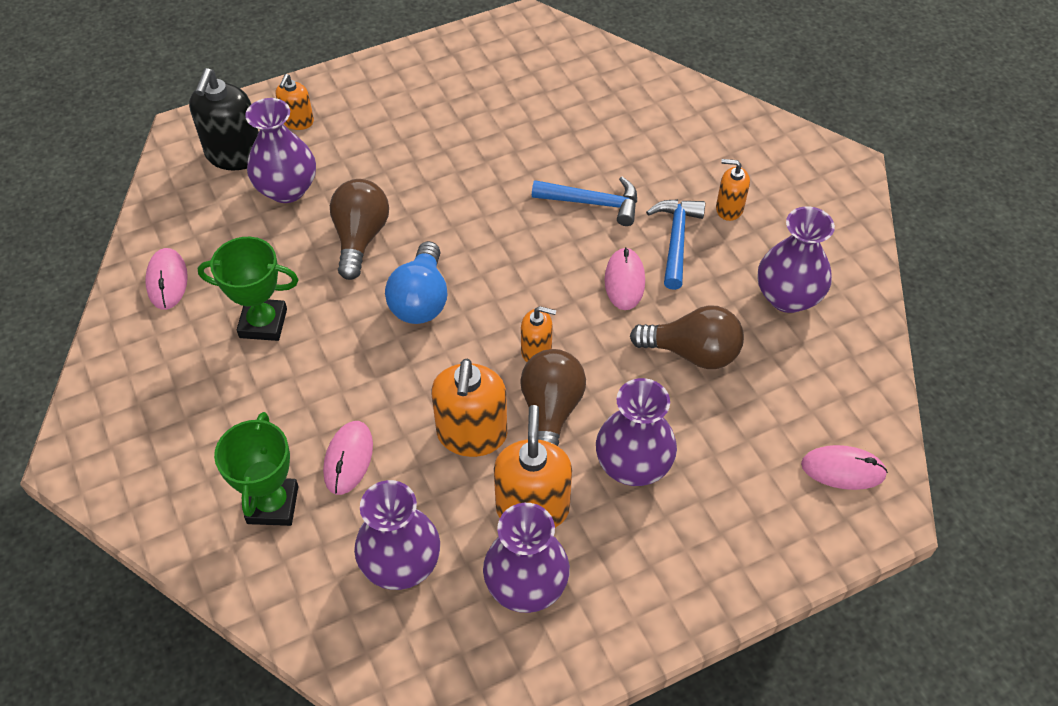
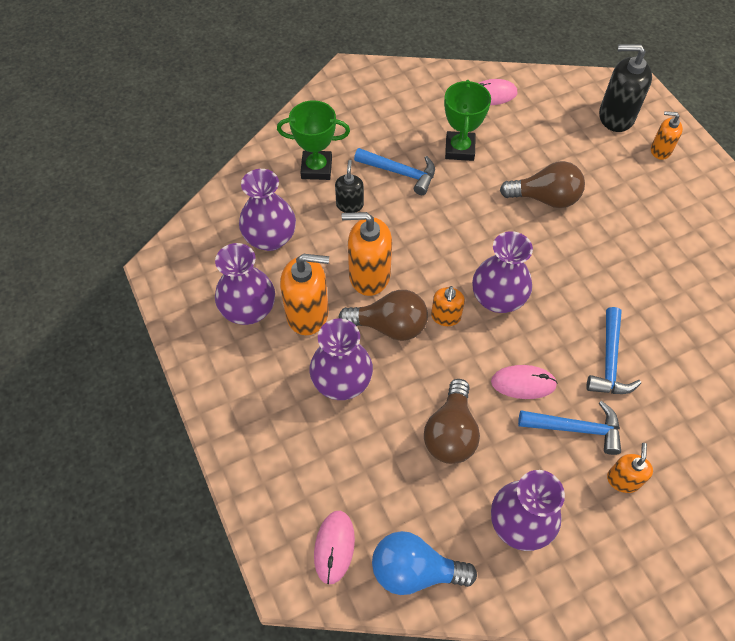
camera: 90 degrees right, 5 degrees up
(287, 189) = (587, 150): purple vase -> purple vase (497, 298)
(297, 395) = (400, 173): none -> blue hammer
(348, 459) = (349, 205): pink mouse -> black soap dispenser
(421, 300) = (489, 239): blue light bulb -> blue light bulb (414, 570)

